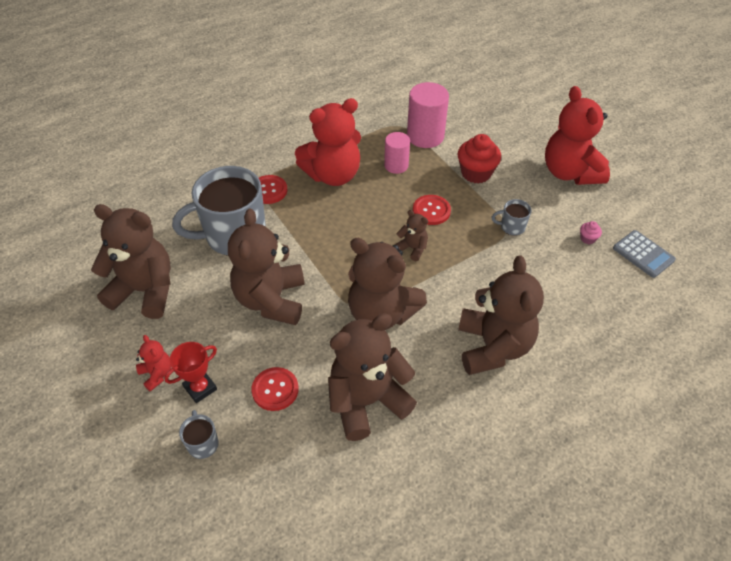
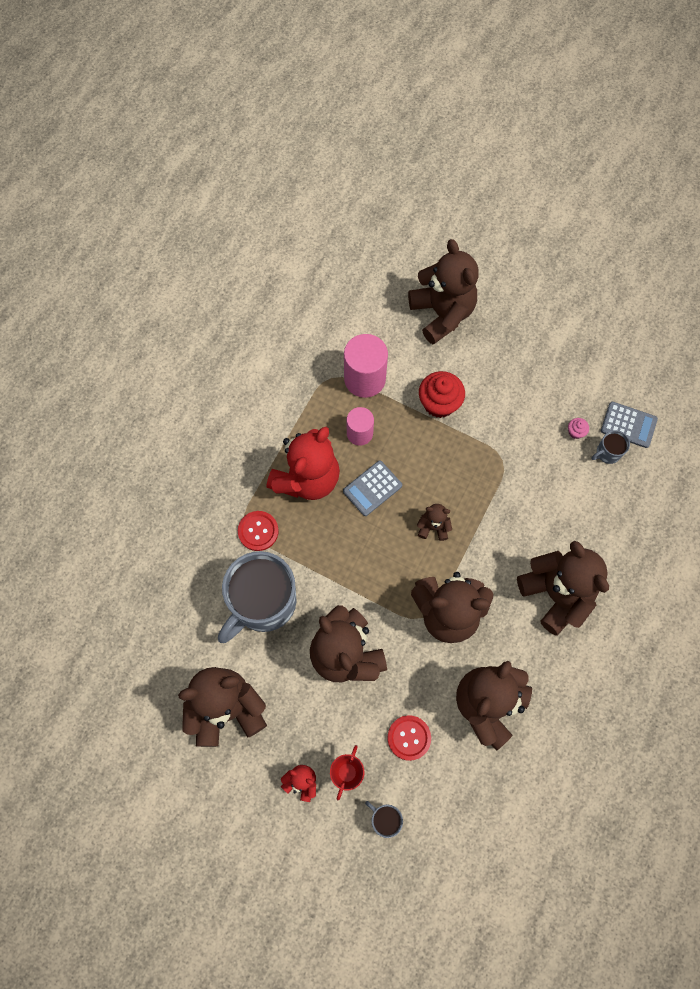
camera: 30 degrees left, 20 degrees up
(380, 202) = (372, 488): none -> grey calculator
(431, 211) = (425, 473): red button -> none
(511, 227) = (505, 453): grey mug -> grey mug (607, 453)
(517, 122) = (442, 313): none -> brown teddy bear
(570, 172) = (523, 357): red teddy bear -> none

